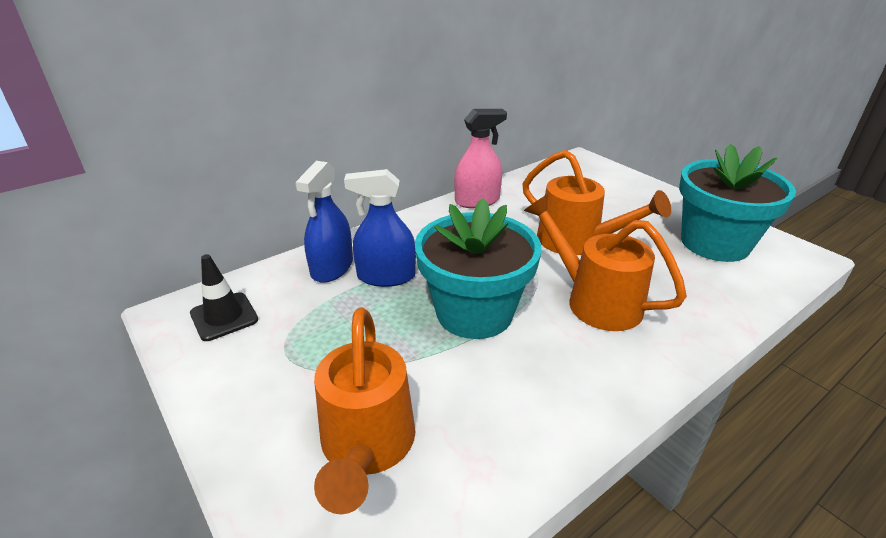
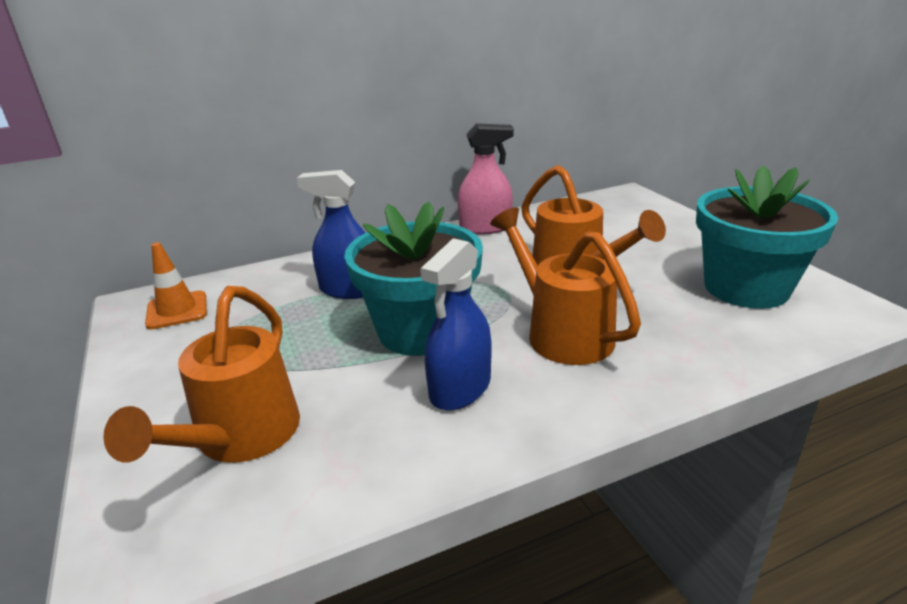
camera: 15 degrees right, 5 degrees down
(224, 317) = (177, 310): black traffic cone -> orange traffic cone
(332, 267) = (301, 277): blue spray bottle -> blue spray bottle (460, 388)

